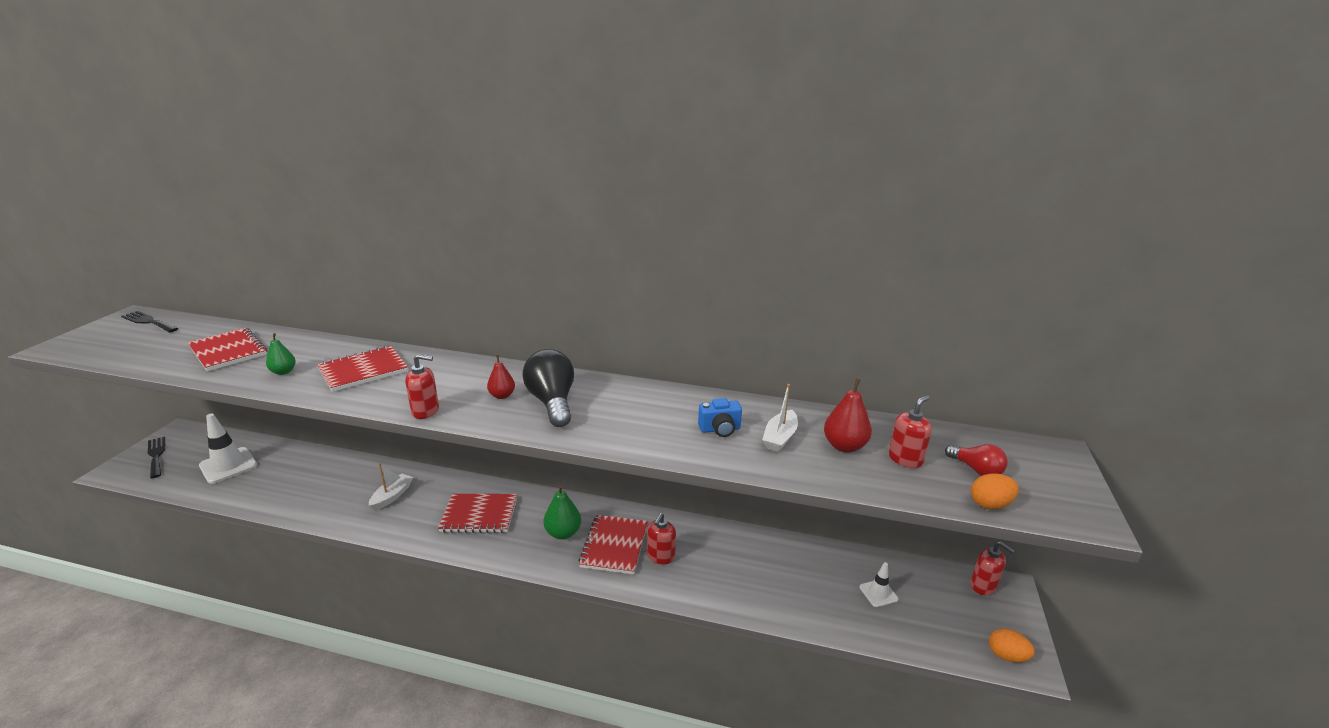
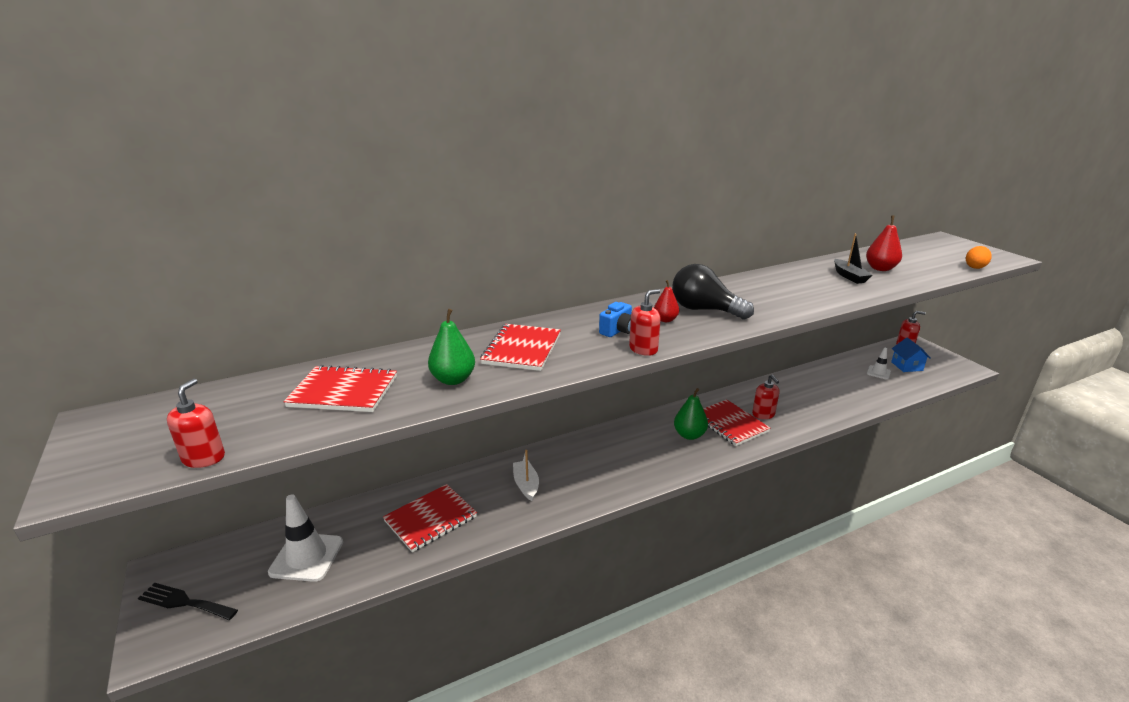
camera: 40 degrees left, 0 degrees up
(148, 322) = (147, 414): black fork -> none
(283, 372) = (453, 379): green pear -> green pear, size x1.52
(479, 515) = (616, 457): red notebook -> red notebook (430, 519)
(720, 429) = (817, 284): blue camera -> blue camera (618, 331)
(780, 437) = (849, 276): white boat -> black boat
(905, 459) = (911, 263): red soap dispenser -> red soap dispenser (204, 458)
(934, 608) = (906, 366): none -> blue house
(976, 469) = (940, 256): red light bulb -> none
(1006, 656) = (958, 369): orange egg -> none

